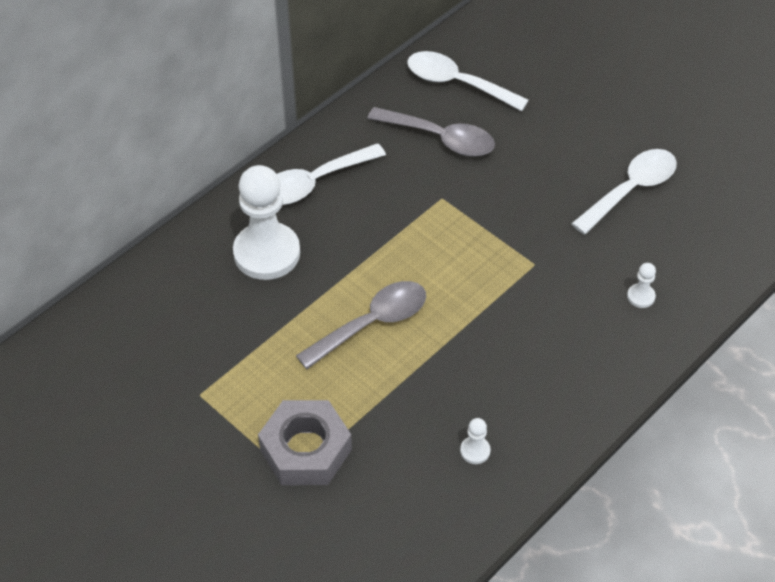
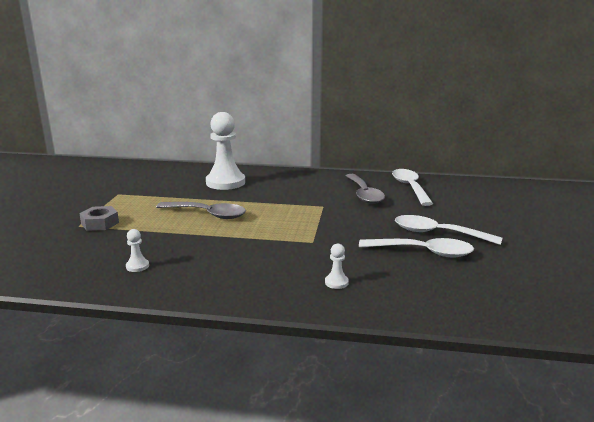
camera: 55 degrees right, 30 degrees down
(305, 450) = (100, 223): grey nut -> grey nut, size x0.63
(314, 182) = (286, 179): white spoon -> white spoon (437, 233)

